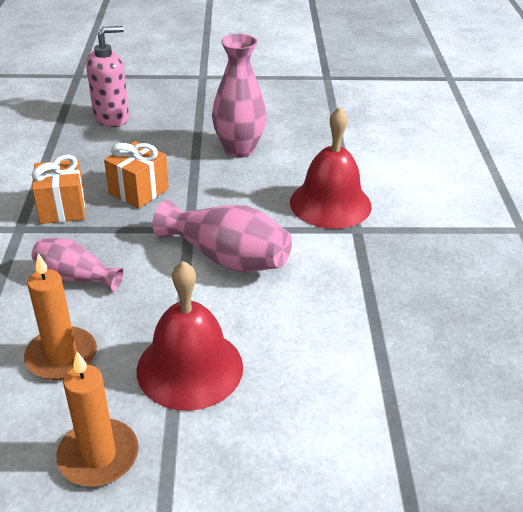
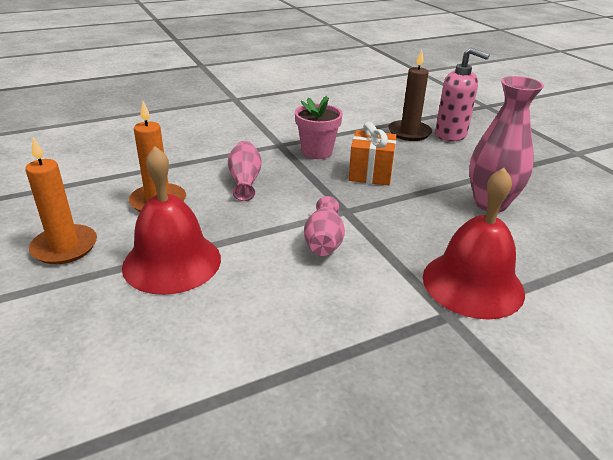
camera: 65 degrees right, 5 degrees down
(62, 208) = (317, 152): orange gift -> pink flower pot
(83, 138) = (409, 133): none -> brown candle
(226, 258) = (324, 241): pink vase -> pink vase, size x0.62

